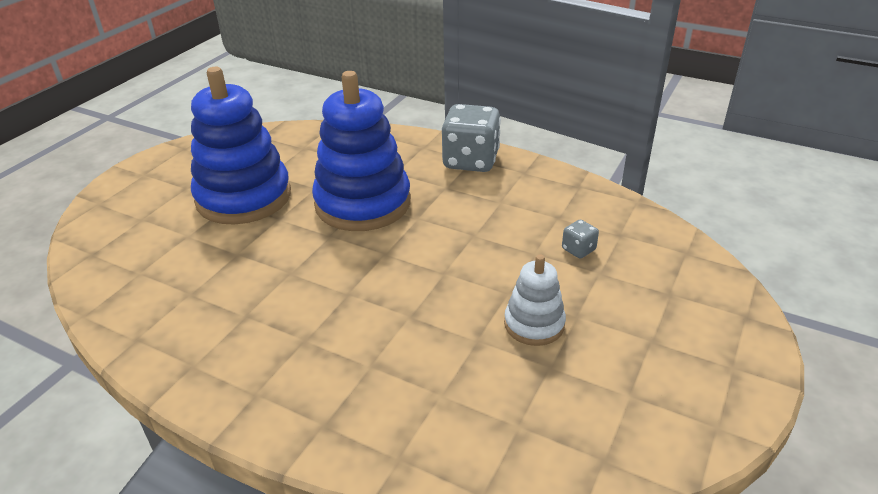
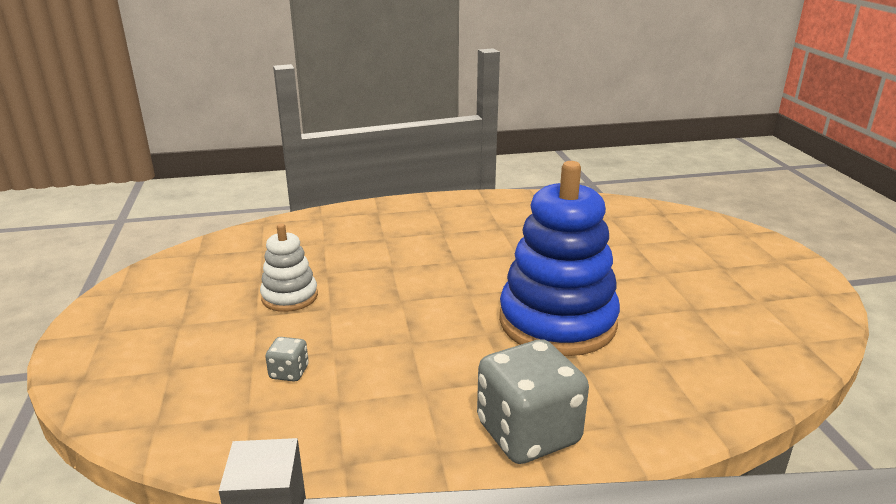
camera: 140 degrees right, 10 degrees down
(244, 197) = (662, 281): blue stacking toy -> none

